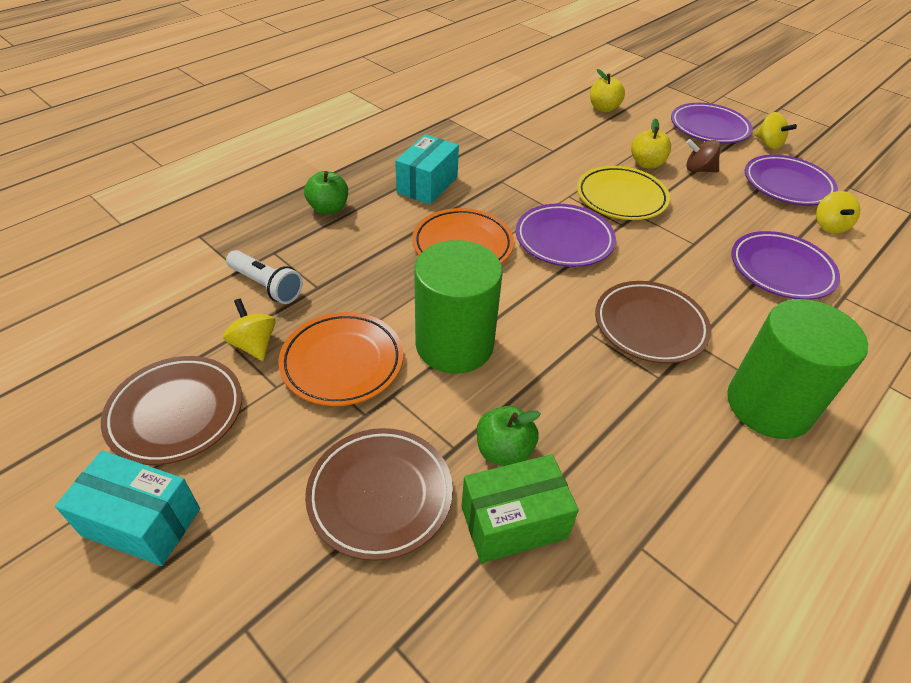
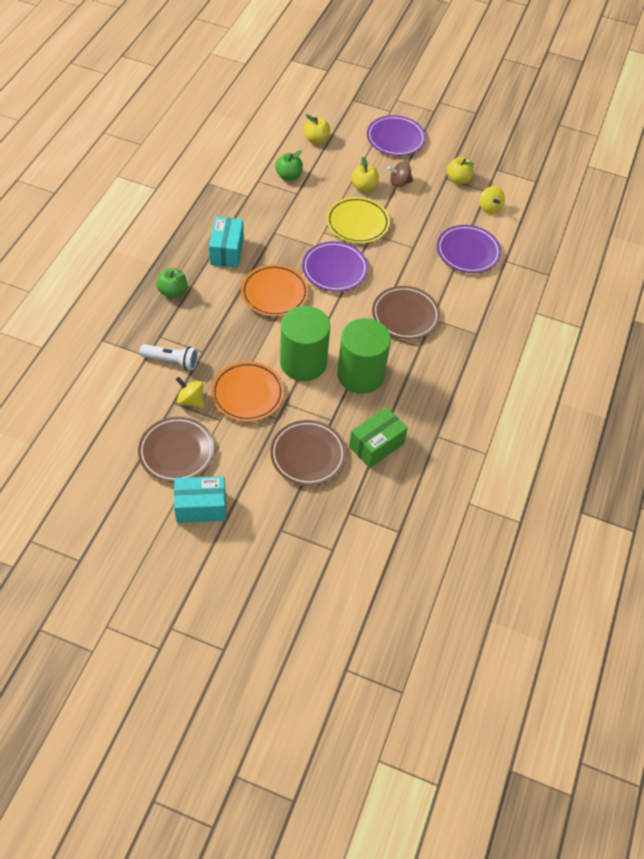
camera: 25 degrees left, 10 degrees up
(504, 451) = (357, 413): green apple -> green apple (289, 176)
(768, 144) = (438, 143): yellow spinning top -> none
(769, 405) = (478, 344): green cylinder -> green cylinder (360, 375)
(787, 185) = (458, 179): purple plate -> yellow apple

